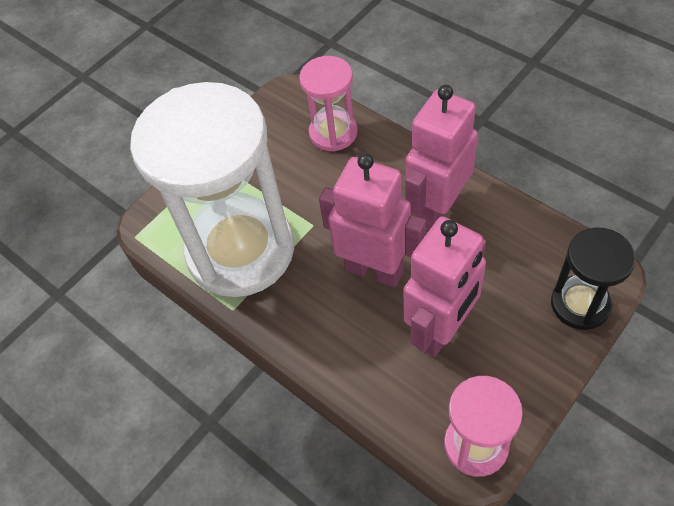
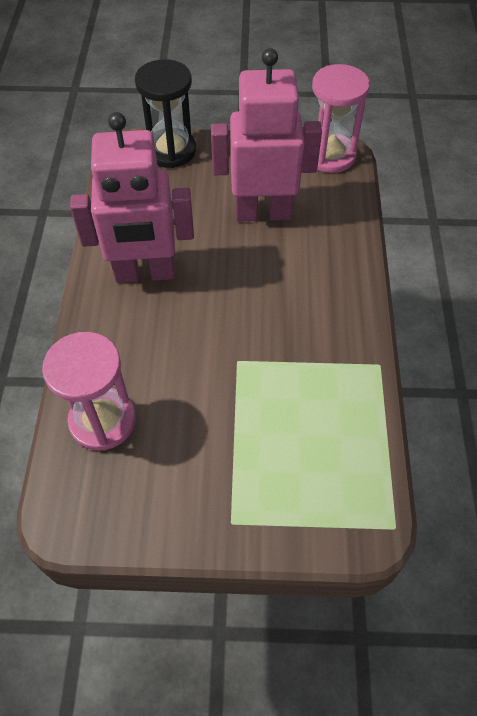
camera: 135 degrees left, 0 degrees up
(240, 250) = (318, 403): white hourglass -> none
(374, 270) = (246, 283): pink robot -> none

